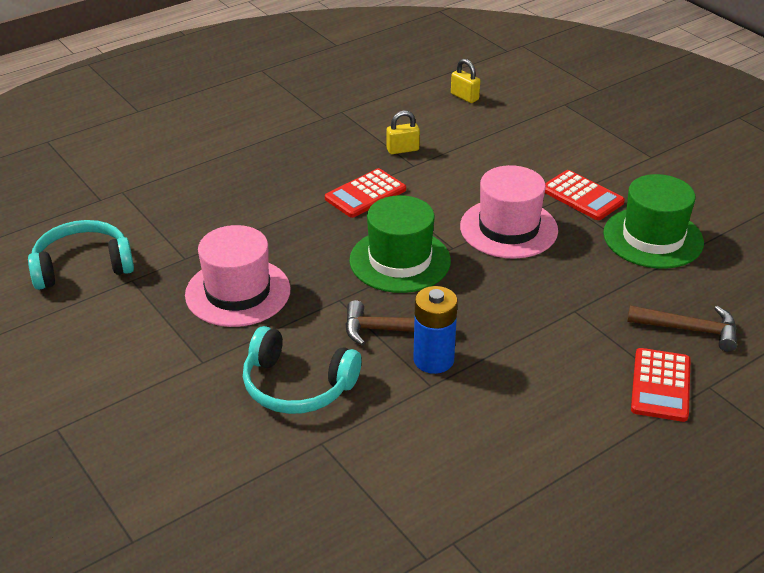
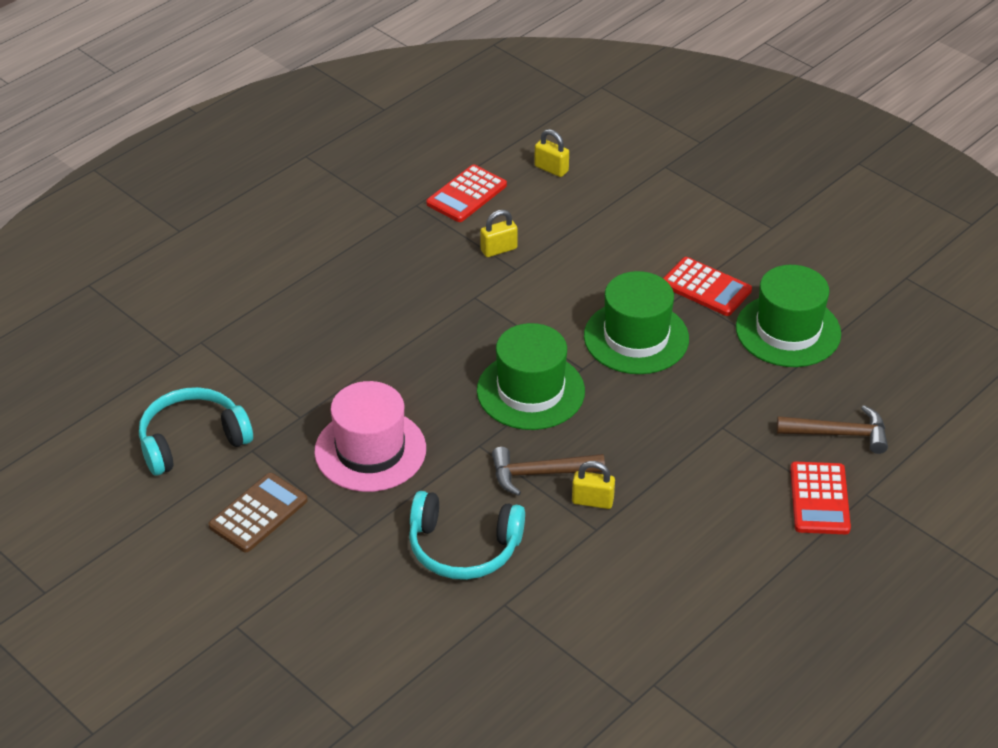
camera: 10 degrees left, 5 degrees up
(117, 332) = (258, 513): none -> brown calculator
(365, 194) = (473, 313): red calculator -> red calculator (466, 194)
(433, 360) = (592, 501): blue battery -> yellow padlock
(508, 228) = (636, 337): pink hat -> green hat

